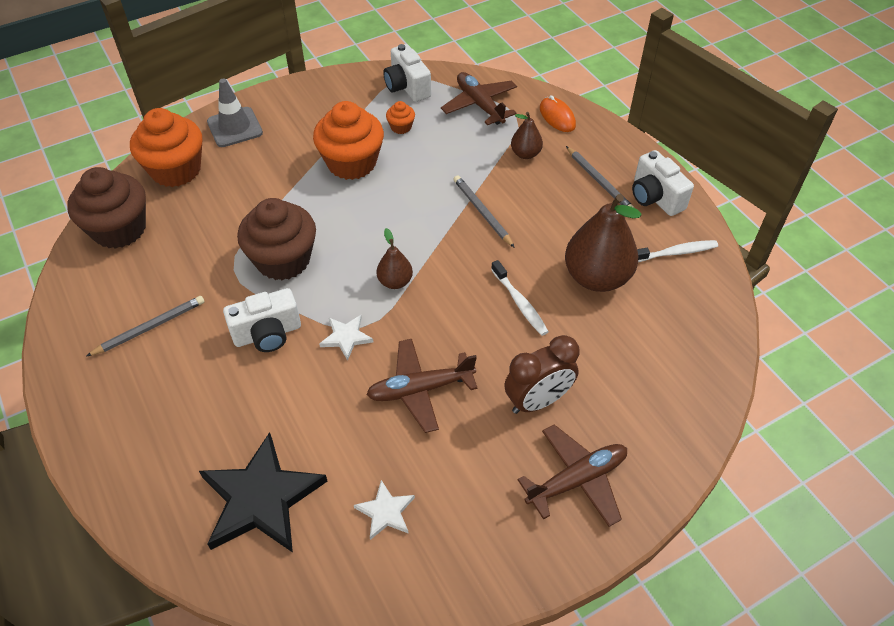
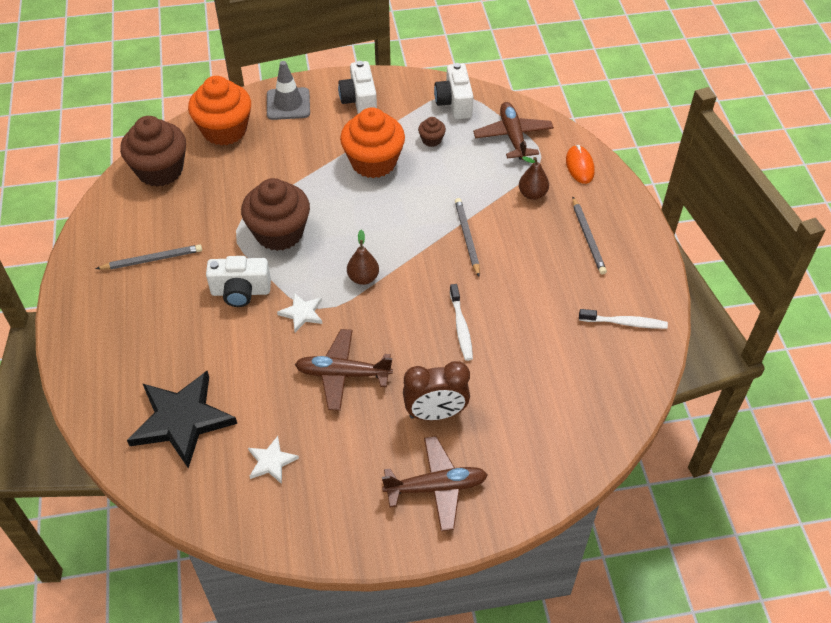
camera: 20 degrees right, 0 degrees up
(401, 127) = (431, 140): orange cupcake -> brown cupcake
(596, 277) = (540, 324): brown pear -> none
(655, 197) = (633, 267): white camera -> white camera (359, 101)

